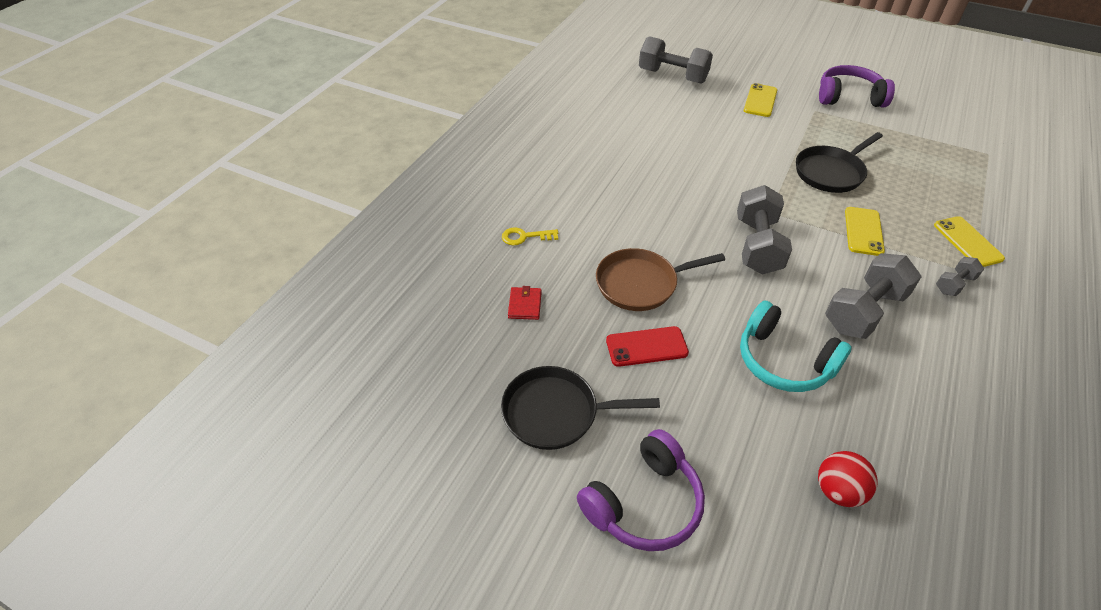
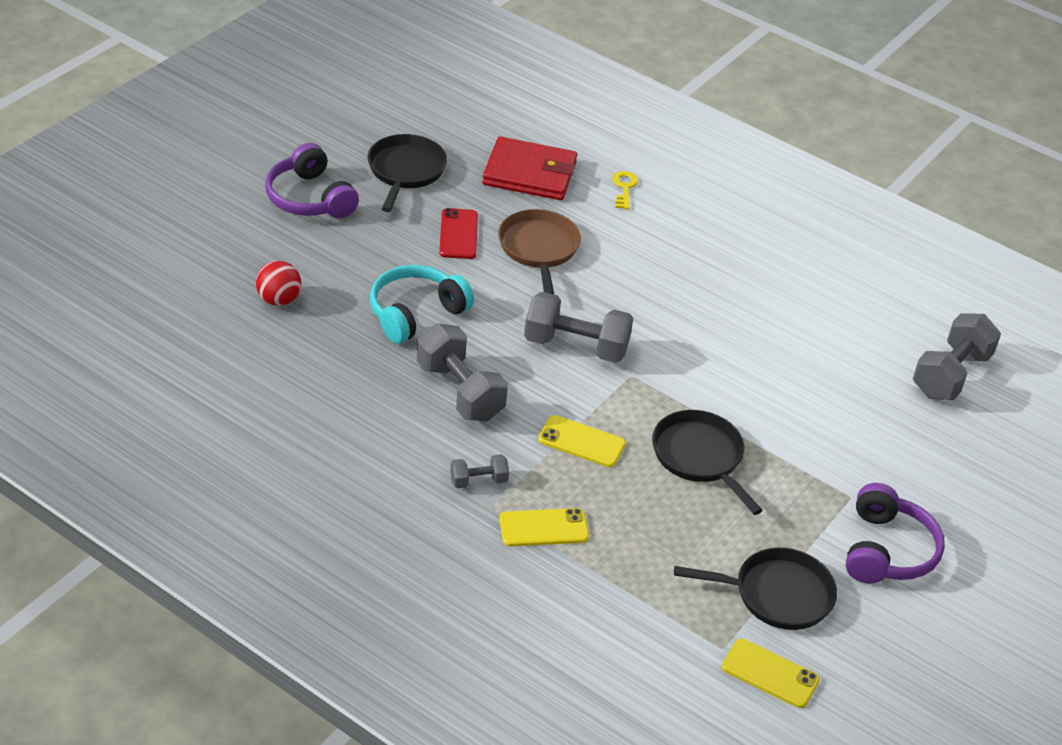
camera: 95 degrees right, 5 degrees down
(525, 305) = (529, 173): red wallet -> red wallet, size x2.30
(760, 100) = (880, 446): yellow phone -> yellow phone (770, 673)
(924, 135) = (777, 594): none -> black pan
(954, 284) = (478, 481): grey dumbbell -> grey dumbbell turned 75 degrees counterclockwise

